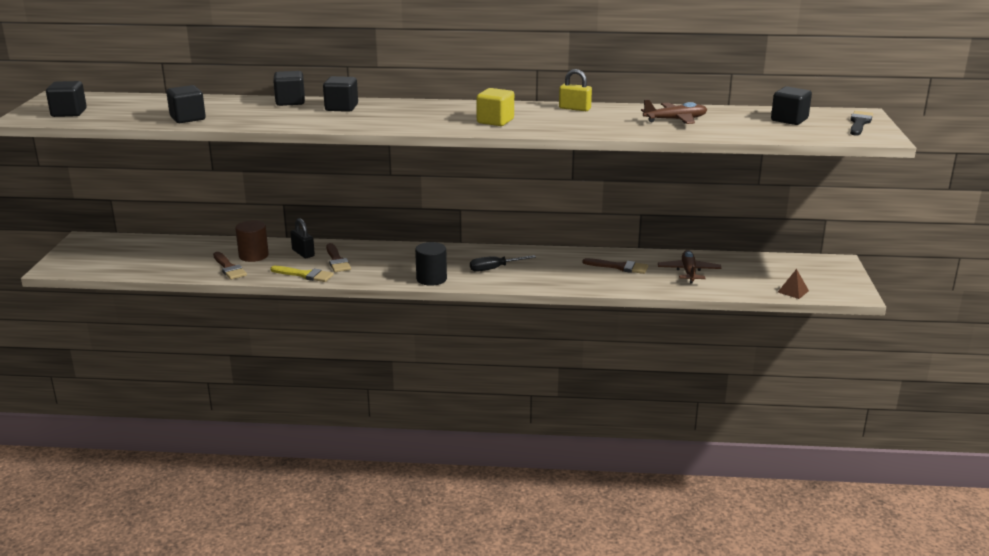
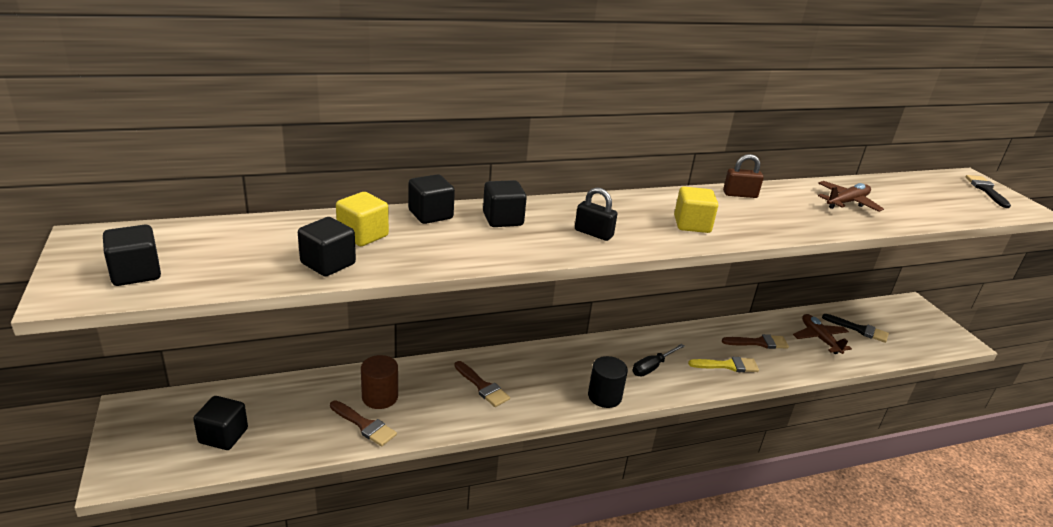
camera: 25 degrees left, 5 degrees up
(228, 108) = (363, 235): none -> yellow cube
(303, 253) = (435, 381): black padlock -> black padlock (593, 233)
(305, 275) = (464, 418): yellow brush -> yellow brush (727, 365)
(574, 108) = (740, 194): yellow padlock -> brown padlock
(742, 271) = (859, 329): none -> black brush
(789, 120) = (932, 192): black cube -> black cube (223, 436)
(793, 291) = (919, 348): brown pyramid -> none

